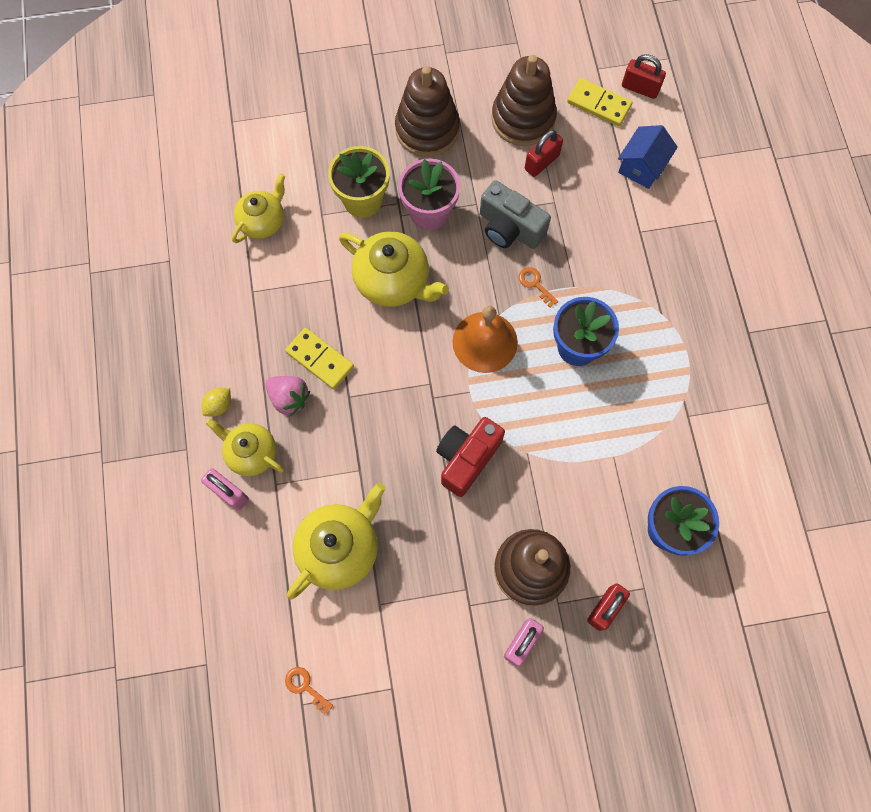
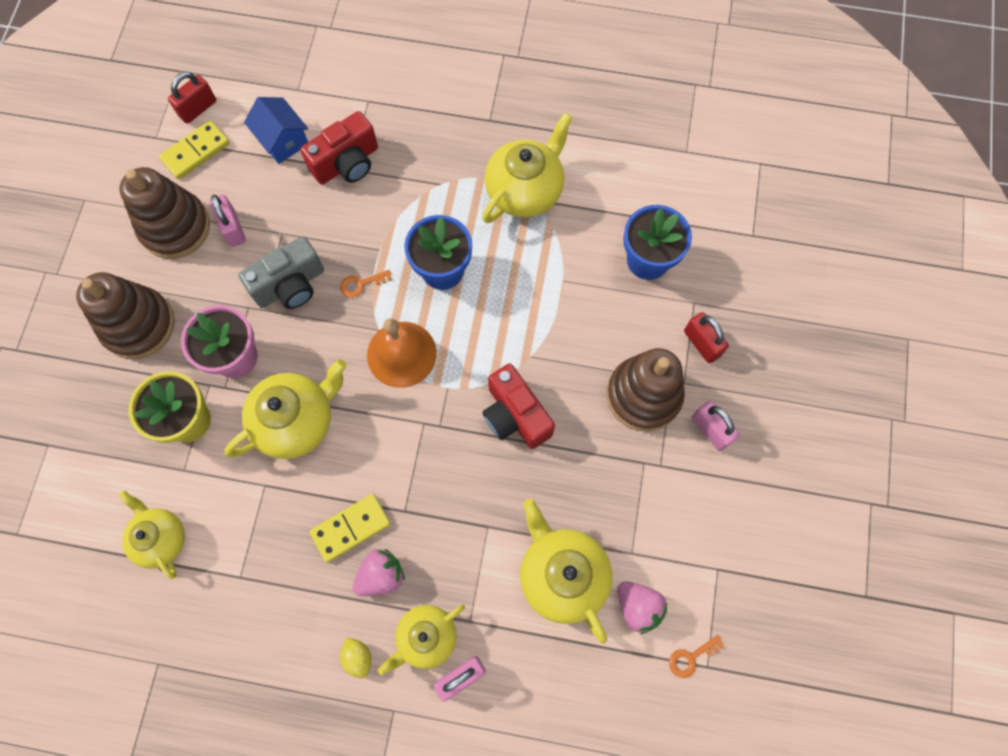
camera: 70 degrees left, 0 degrees up
(334, 625) = (638, 607): none -> pink strawberry
(542, 162) = (233, 228): red padlock -> pink padlock
(645, 227) = (347, 163): none -> red camera
(690, 390) = (525, 190): none -> yellow teapot

